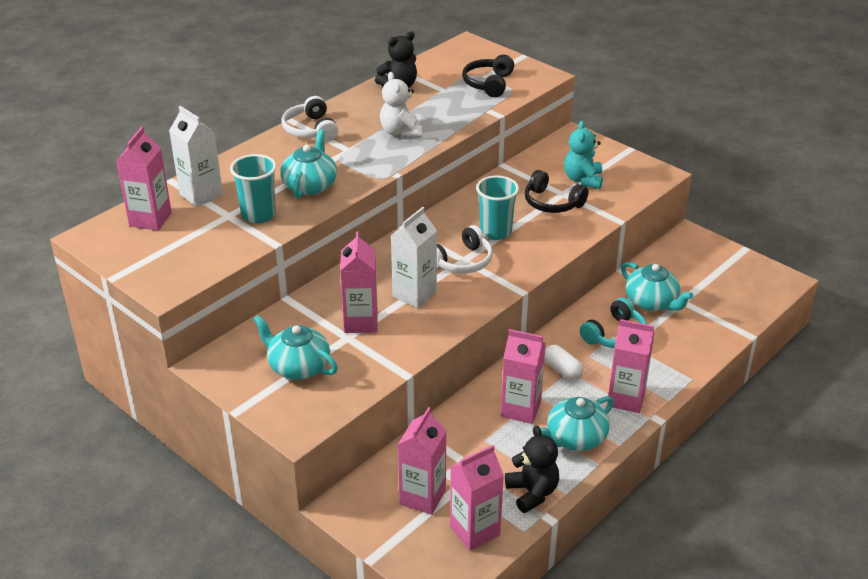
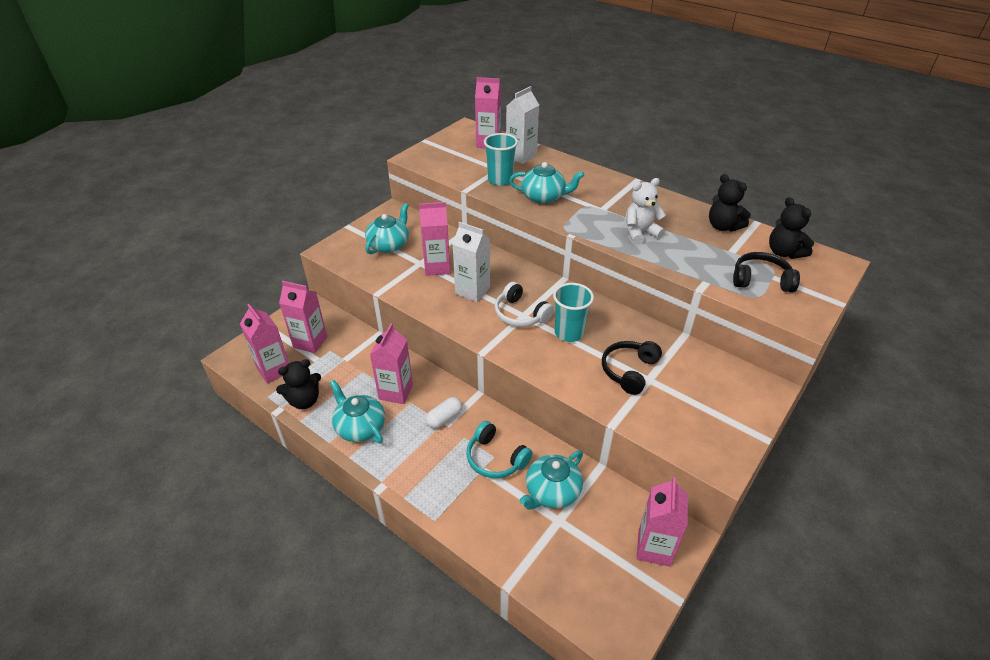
camera: 85 degrees right, 5 degrees up
(310, 130) = (626, 189): white headphones -> none
(448, 65) = (784, 252): none -> black teddy bear
(583, 180) = (681, 395): turquoise teddy bear -> none
(626, 399) = (407, 464): pink carton -> pink carton (654, 548)

